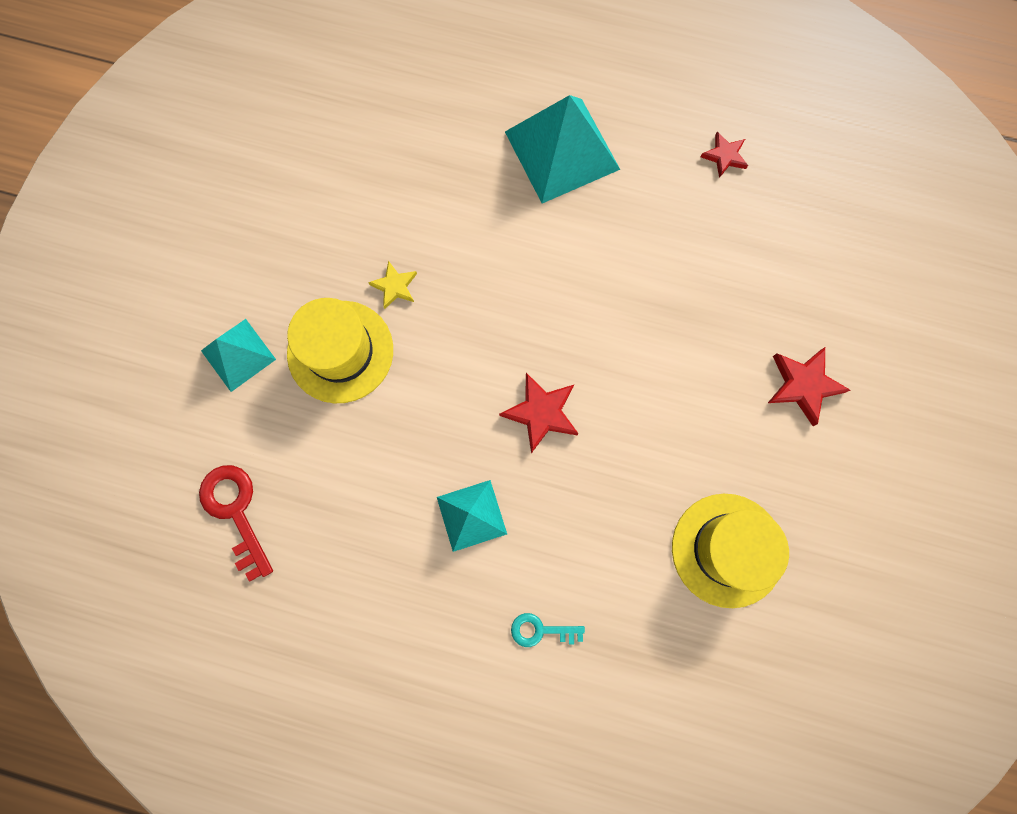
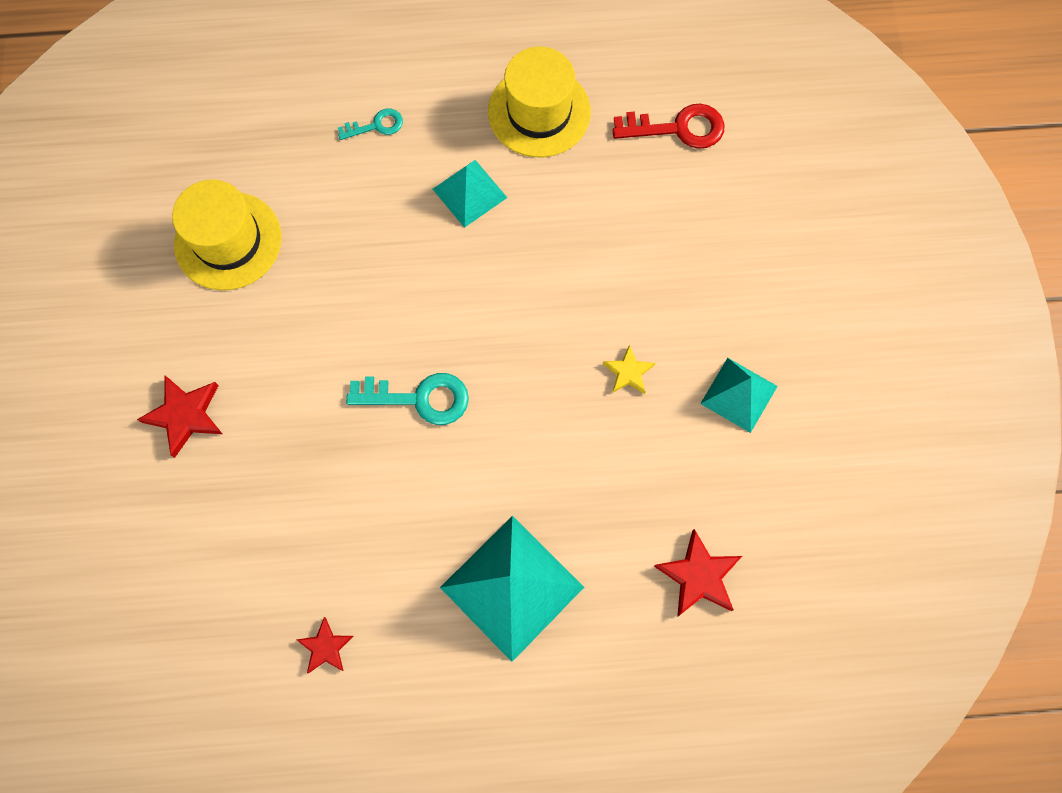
camera: 160 degrees right, 5 degrees down
(235, 511) = (678, 128): red key -> red key turned 45 degrees counterclockwise
(238, 354) = (746, 256): turquoise pyramid -> turquoise pyramid (739, 395)
(340, 351) = (652, 292): yellow hat -> yellow hat (539, 112)
(541, 413) = (437, 301): red star -> red star (698, 576)
(587, 327) = (419, 398): none -> turquoise key

